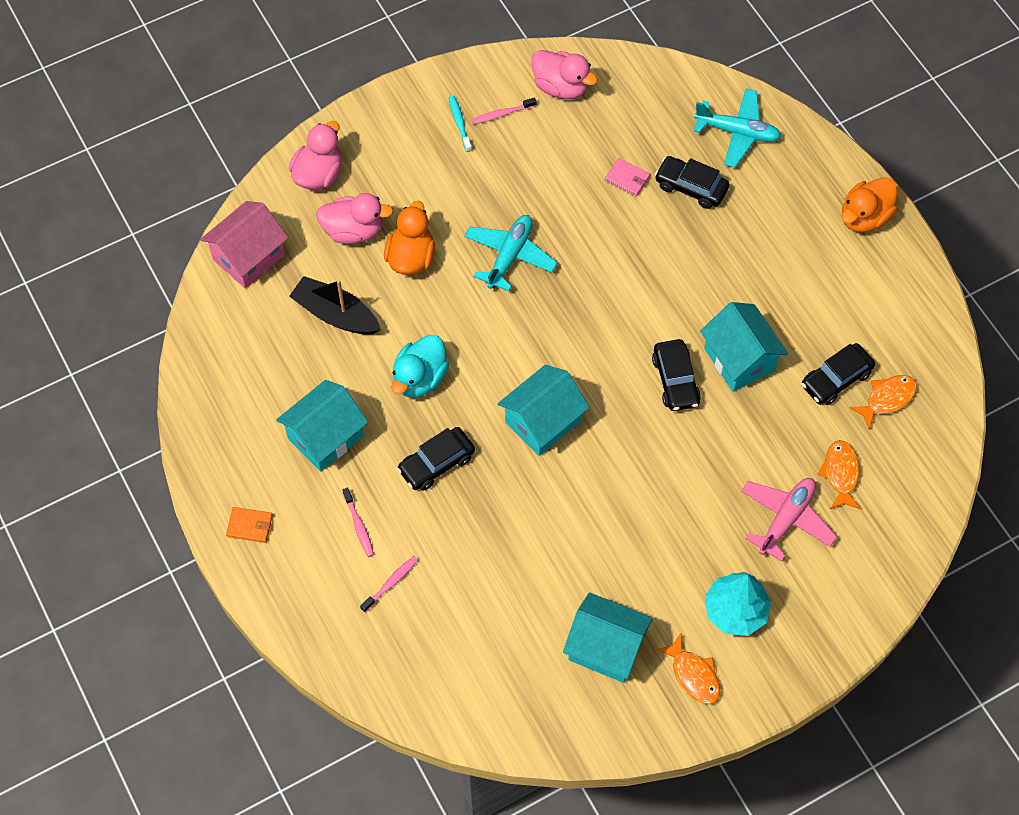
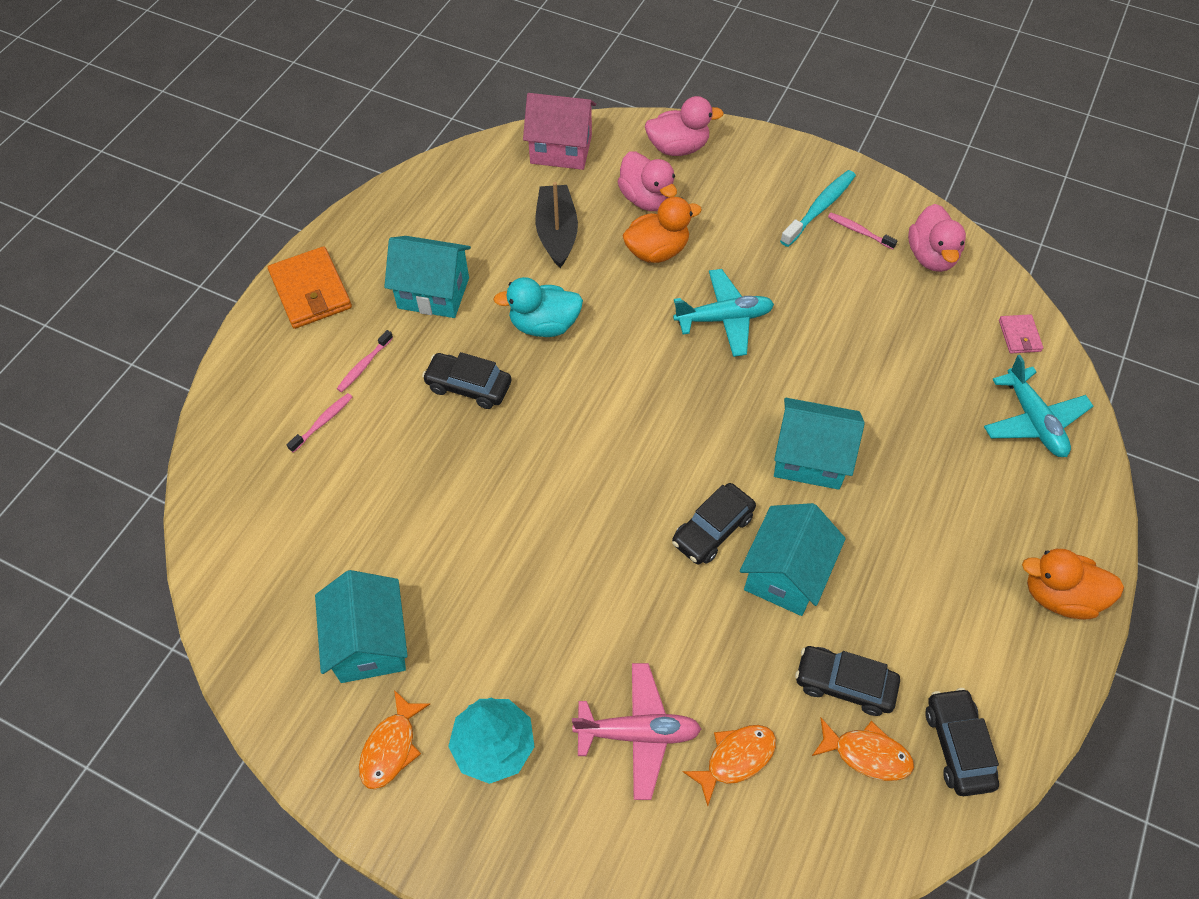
camera: 55 degrees right, 5 degrees down
(250, 526) = (311, 291): orange wallet -> orange wallet, size x1.92
(391, 583) = (323, 422): pink toothbrush -> pink toothbrush turned 60 degrees counterclockwise
(459, 123) = (819, 208): turquoise toothbrush -> turquoise toothbrush, size x1.67
(542, 422) = (575, 443): turquoise house -> turquoise house (809, 459)
(627, 178) = (890, 360): pink wallet -> pink wallet (1019, 336)
(691, 187) = (933, 417): black car -> black car (957, 746)

